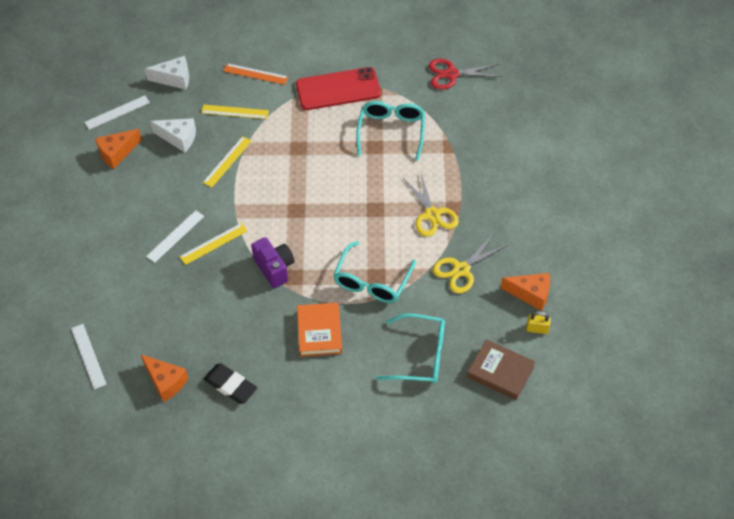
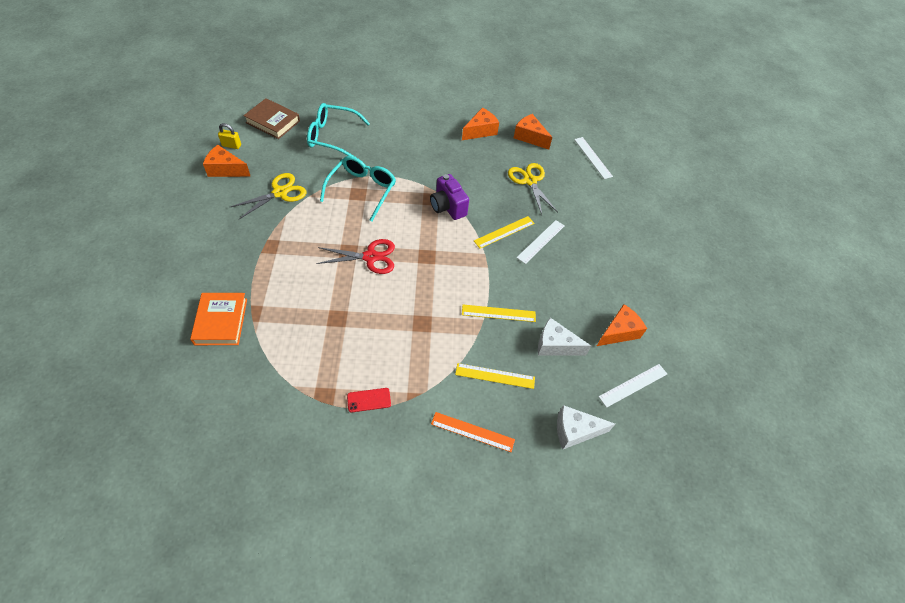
camera: 175 degrees right, 0 degrees up
(227, 161) = (498, 313): yellow ruler -> yellow ruler turned 60 degrees clockwise
(230, 385) = (480, 131): black eraser -> orange cheese
(319, 332) = (411, 158): orange book -> orange book (221, 321)
(338, 89) = (369, 400): red phone -> red phone, size x0.42
(391, 132) = (314, 335): turquoise glasses -> none
(432, 215) = (293, 242): yellow scissors -> yellow scissors (530, 181)
(451, 74) = (218, 413): red scissors -> red scissors (370, 257)

